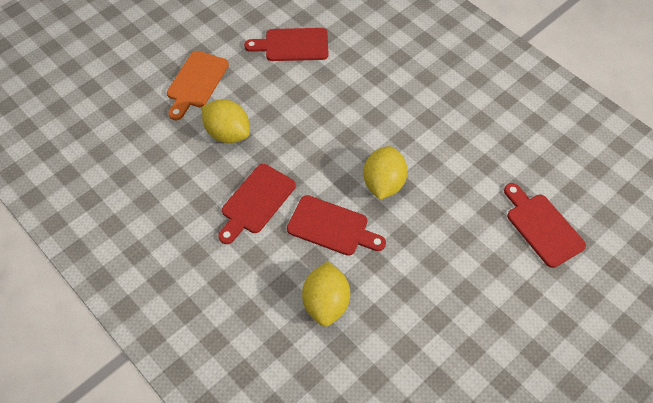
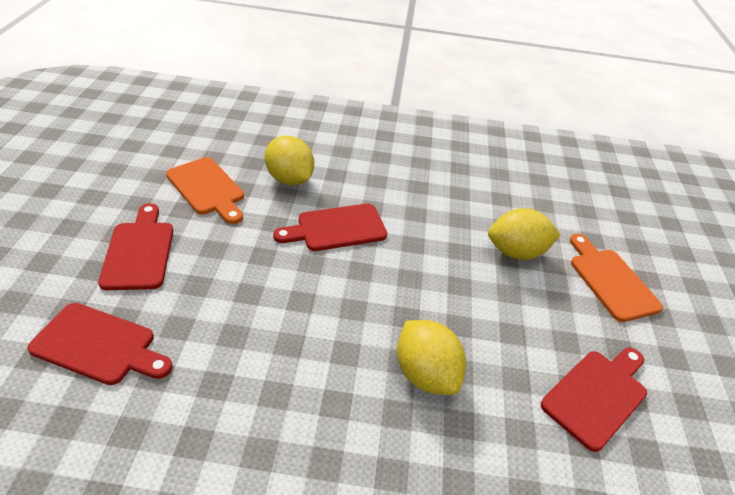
camera: 135 degrees right, 15 degrees down
(256, 202) = (421, 214): red cutting board -> red cutting board (139, 251)
(383, 183) = (323, 291): yellow lemon -> yellow lemon (425, 373)
(403, 334) = (207, 188): none -> orange cutting board

